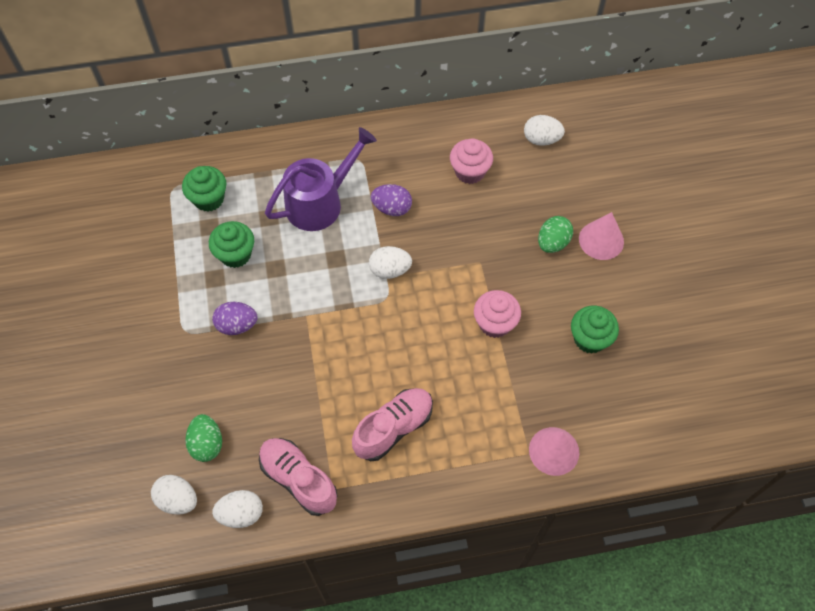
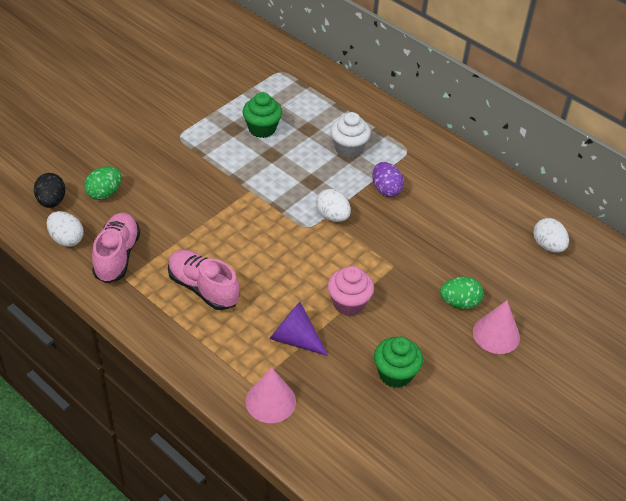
camera: 50 degrees right, 15 degrees down
(178, 500) = (51, 201): white egg -> black egg
(209, 199) = (291, 92): green cupcake -> none
(237, 325) = (208, 159): purple egg -> none
(320, 202) = (348, 148): purple watering can -> white cupcake
(393, 428) = (203, 288): pink shoe -> pink shoe turned 150 degrees counterclockwise
(469, 172) = (467, 217): pink cupcake -> none
(502, 390) = (294, 338): none -> purple cone

